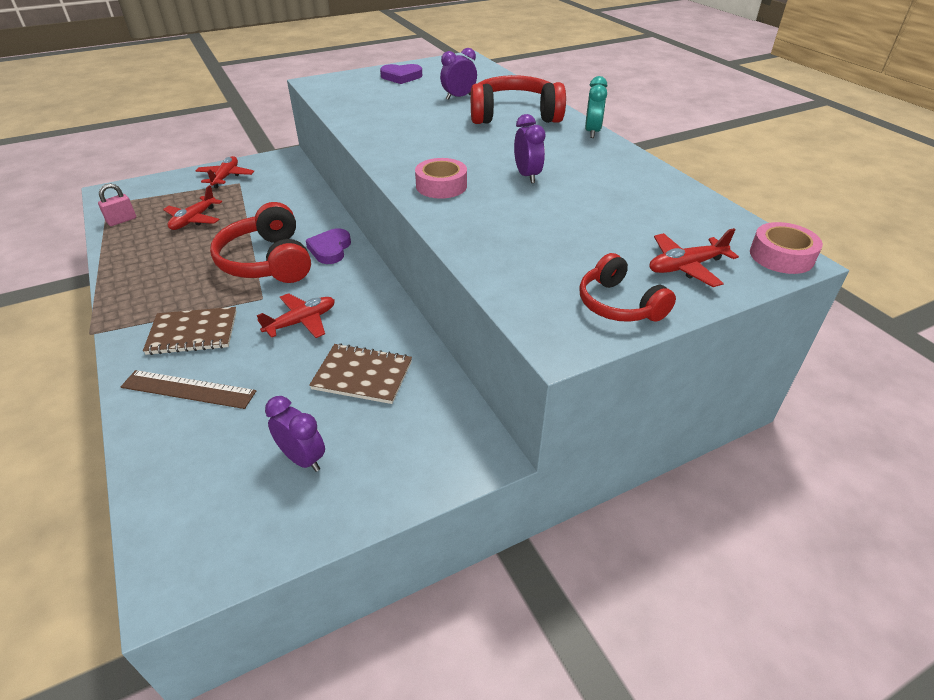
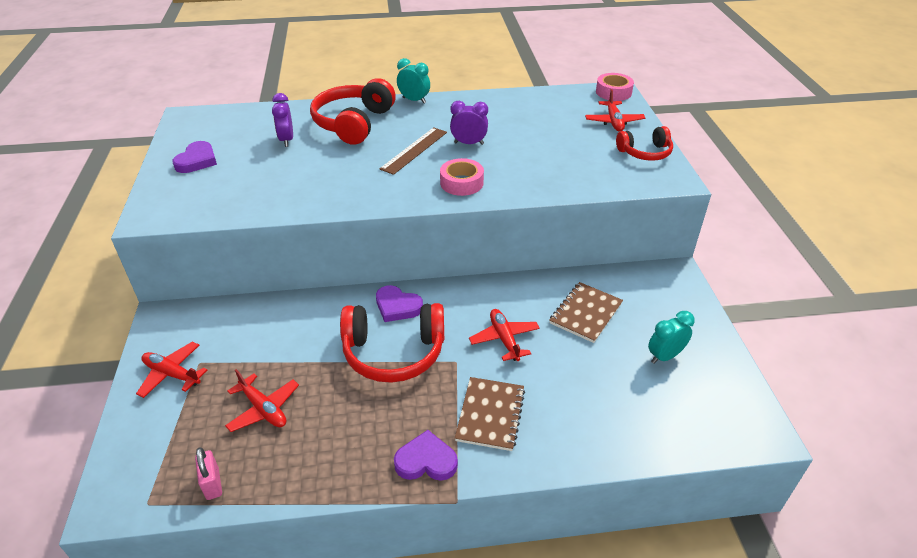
camera: 70 degrees left, 0 degrees up
(137, 307) = (426, 461): none -> purple heart
(188, 389) = (571, 419): brown ruler -> brown ruler (414, 150)
(303, 459) = (665, 356): purple clock -> turquoise clock

